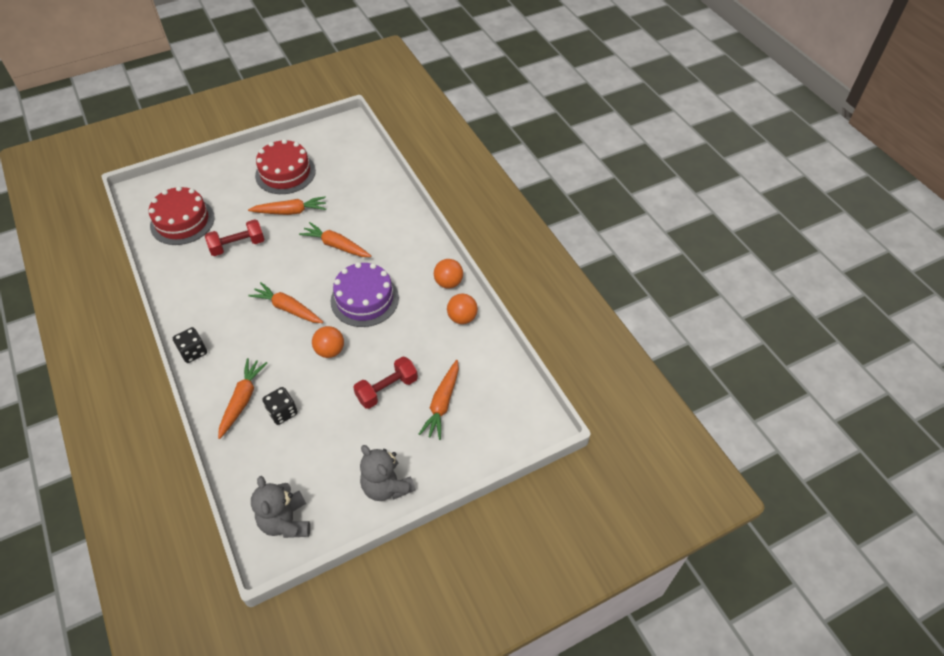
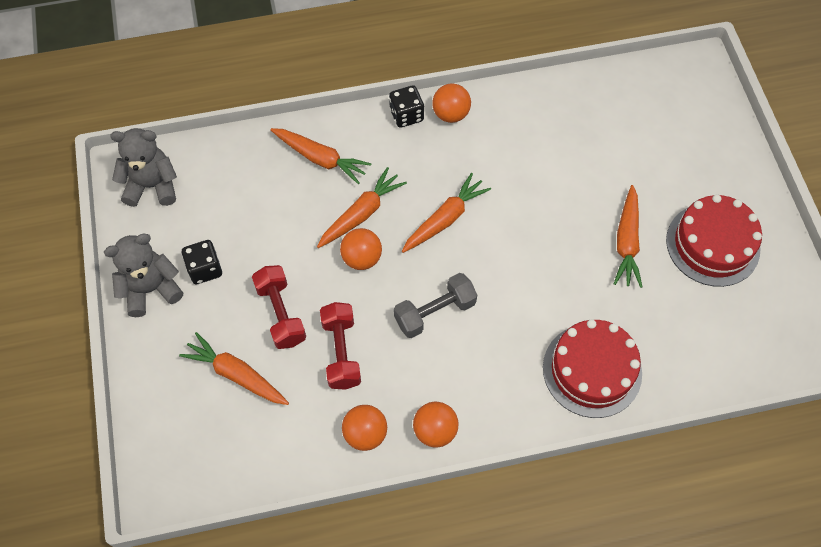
camera: 105 degrees right, 10 degrees up
(182, 221) = (632, 112): red cake -> red cake (592, 370)
(190, 324) = (451, 114): none -> orange ball
(237, 245) = (572, 172): red dumbbell -> red dumbbell (341, 352)
(282, 412) = (289, 197): black dice -> black dice (205, 269)
(336, 245) = (545, 292): orange carrot -> orange carrot (361, 214)
(364, 299) = (435, 312): purple cake -> grey dumbbell

